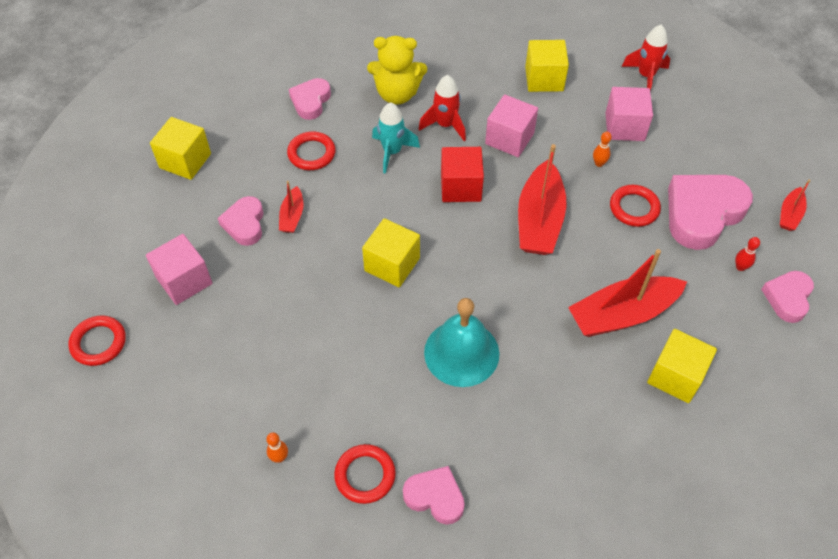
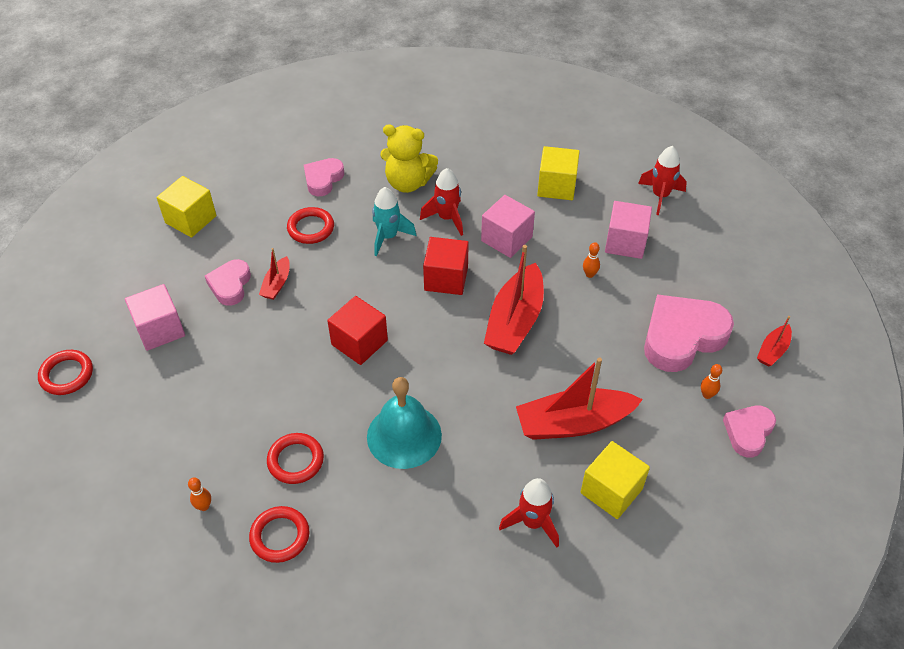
camera: 10 degrees right, 5 degrees down
(392, 264) = (359, 342): yellow cube -> red cube
(435, 497) = (341, 568): pink heart -> none
(609, 420) = (532, 522): none -> red rocket
(634, 208) = (613, 322): red ring -> red ring (295, 460)
(740, 267) = (707, 395): red bowling pin -> orange bowling pin

